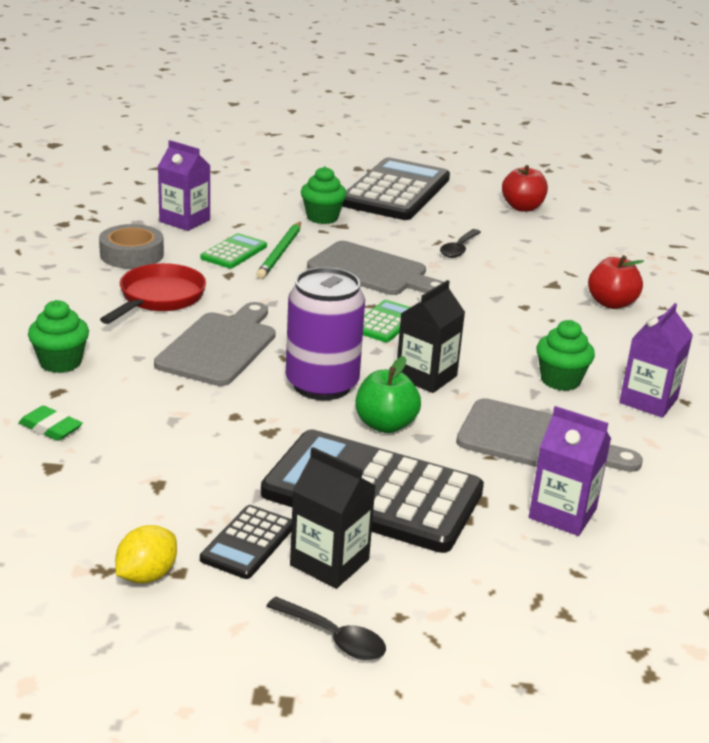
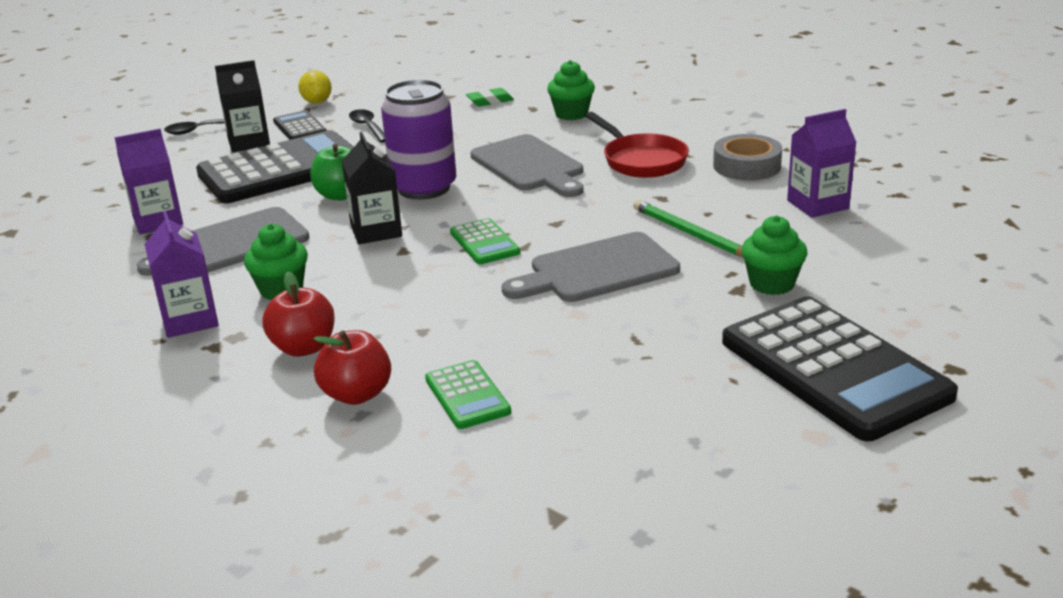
camera: 130 degrees right, 0 degrees up
(234, 252) = (712, 211): green calculator -> green calculator (467, 396)
(459, 249) = (601, 346): black spoon -> black spoon (368, 127)
(522, 207) = (694, 465): red apple -> red apple (304, 348)

